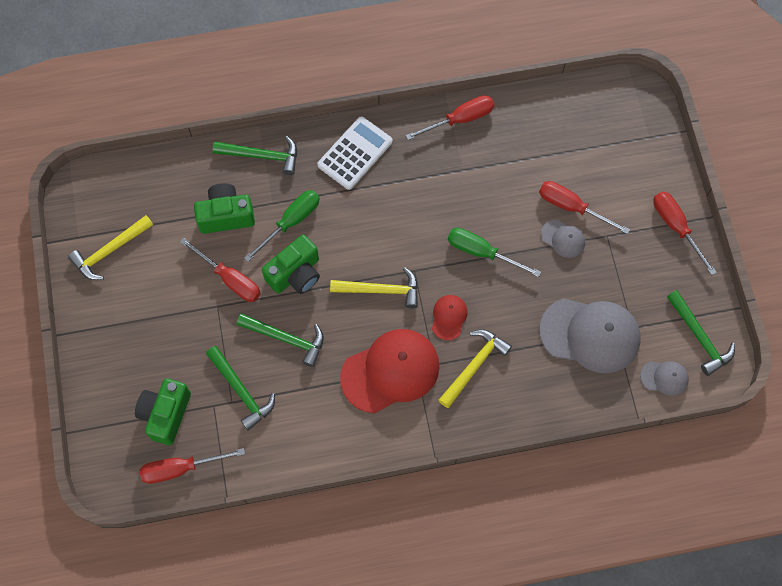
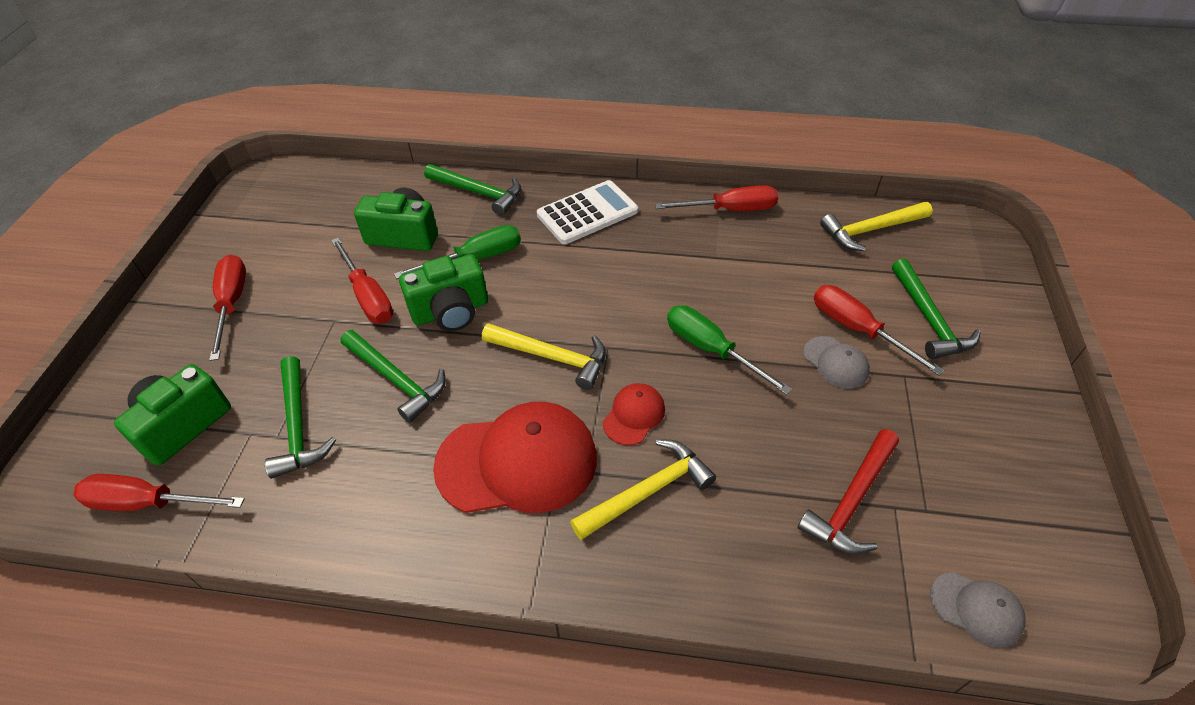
camera: 20 degrees right, 20 degrees down
(110, 251) = (253, 236): yellow hammer -> yellow hammer (870, 230)
(590, 335) = (851, 501): grey cap -> red hammer
(676, 227) = (1018, 391): red screwdriver -> red screwdriver (232, 304)
(699, 337) = (1049, 560): green hammer -> green hammer (929, 319)

